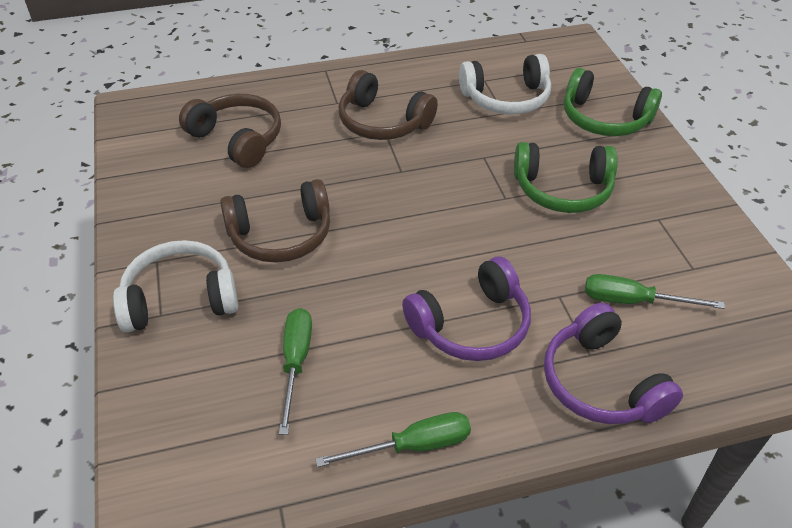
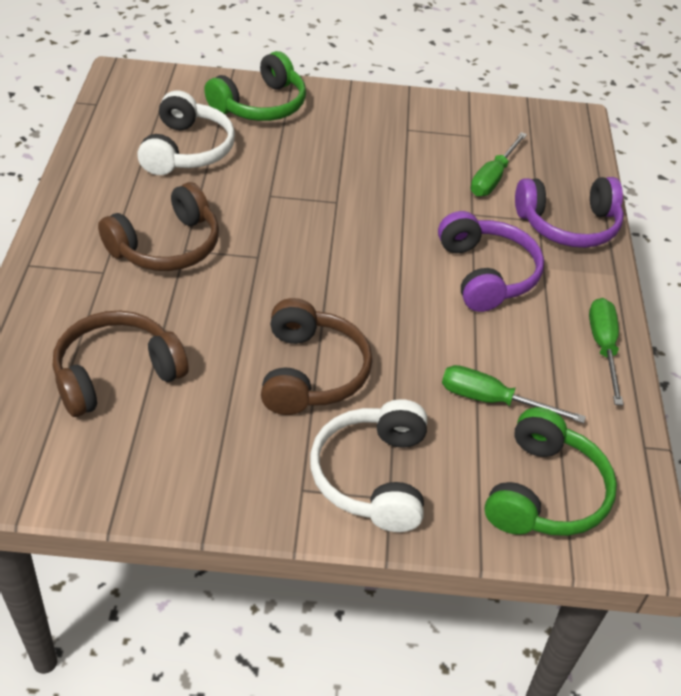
camera: 75 degrees left, 0 degrees up
(562, 190) = (345, 165): green headphones -> green headphones (545, 492)

